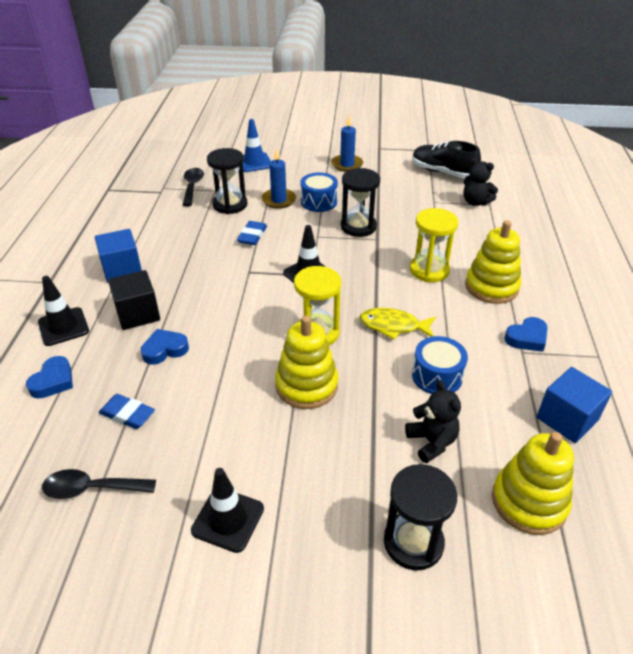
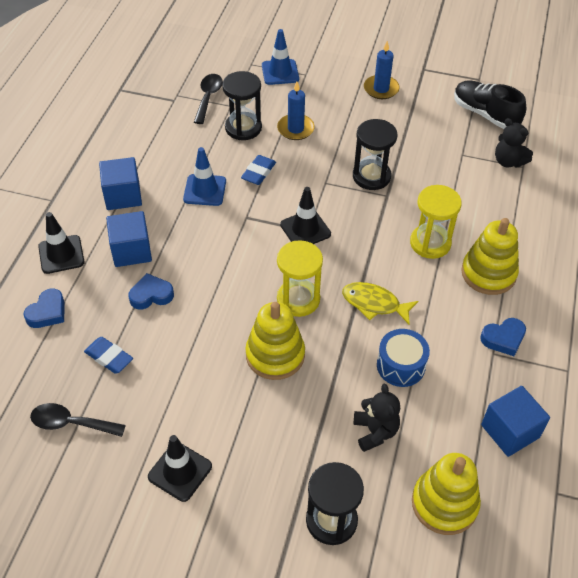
camera: 10 degrees right, 10 degrees up
(138, 314) = (131, 251): black cube -> blue cube
(203, 255) = (205, 190): none -> blue traffic cone
(319, 202) = (337, 137): blue drum -> none

